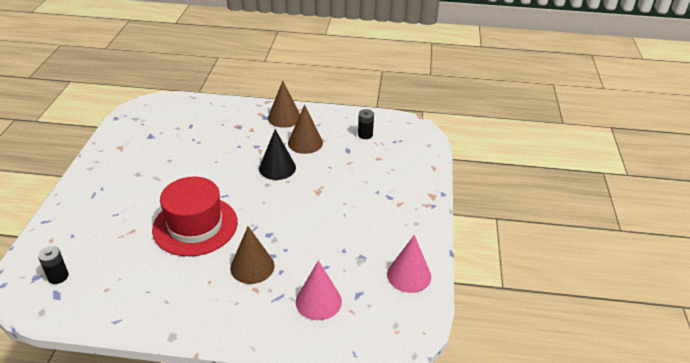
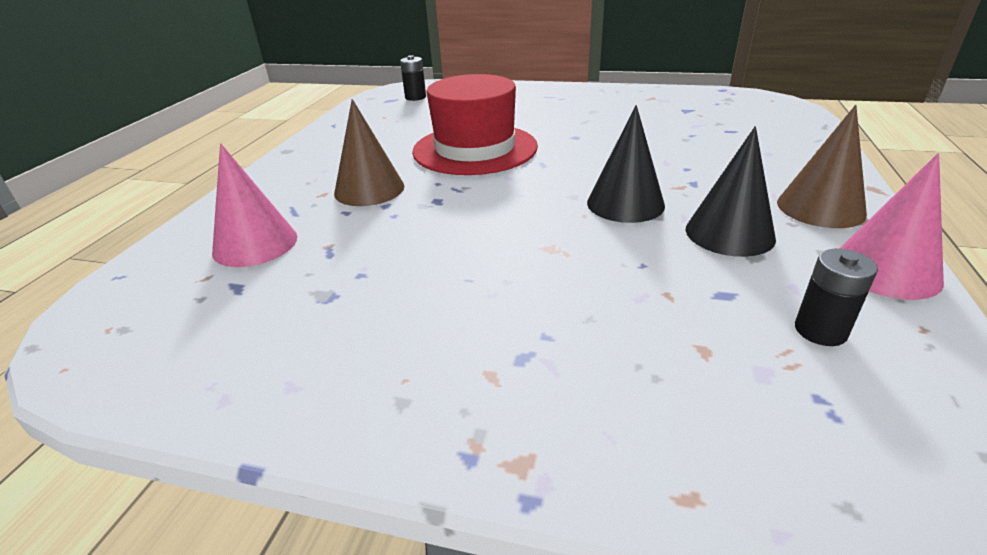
camera: 100 degrees right, 5 degrees down
(305, 143) = (729, 233): brown cone -> black cone
(409, 275) = (229, 363): pink cone -> pink cone (885, 270)

